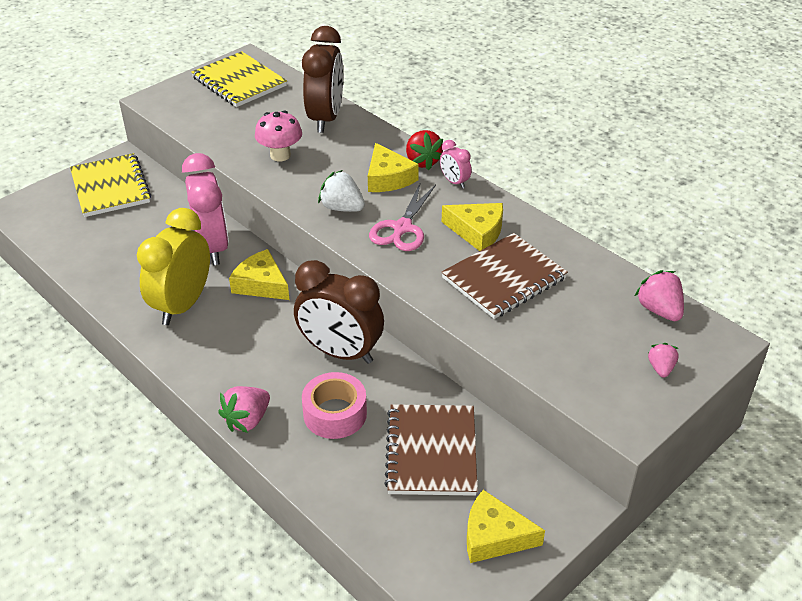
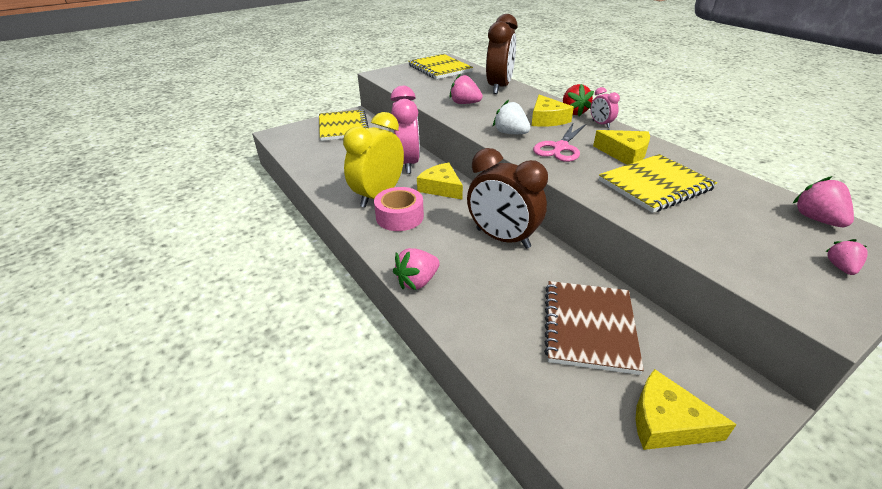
camera: 10 degrees right, 5 degrees down
(280, 155) = (464, 103): pink mushroom -> pink strawberry
(335, 414) = (496, 285): pink tape -> pink tape (399, 217)
(504, 278) = (655, 185): brown notebook -> yellow notebook

